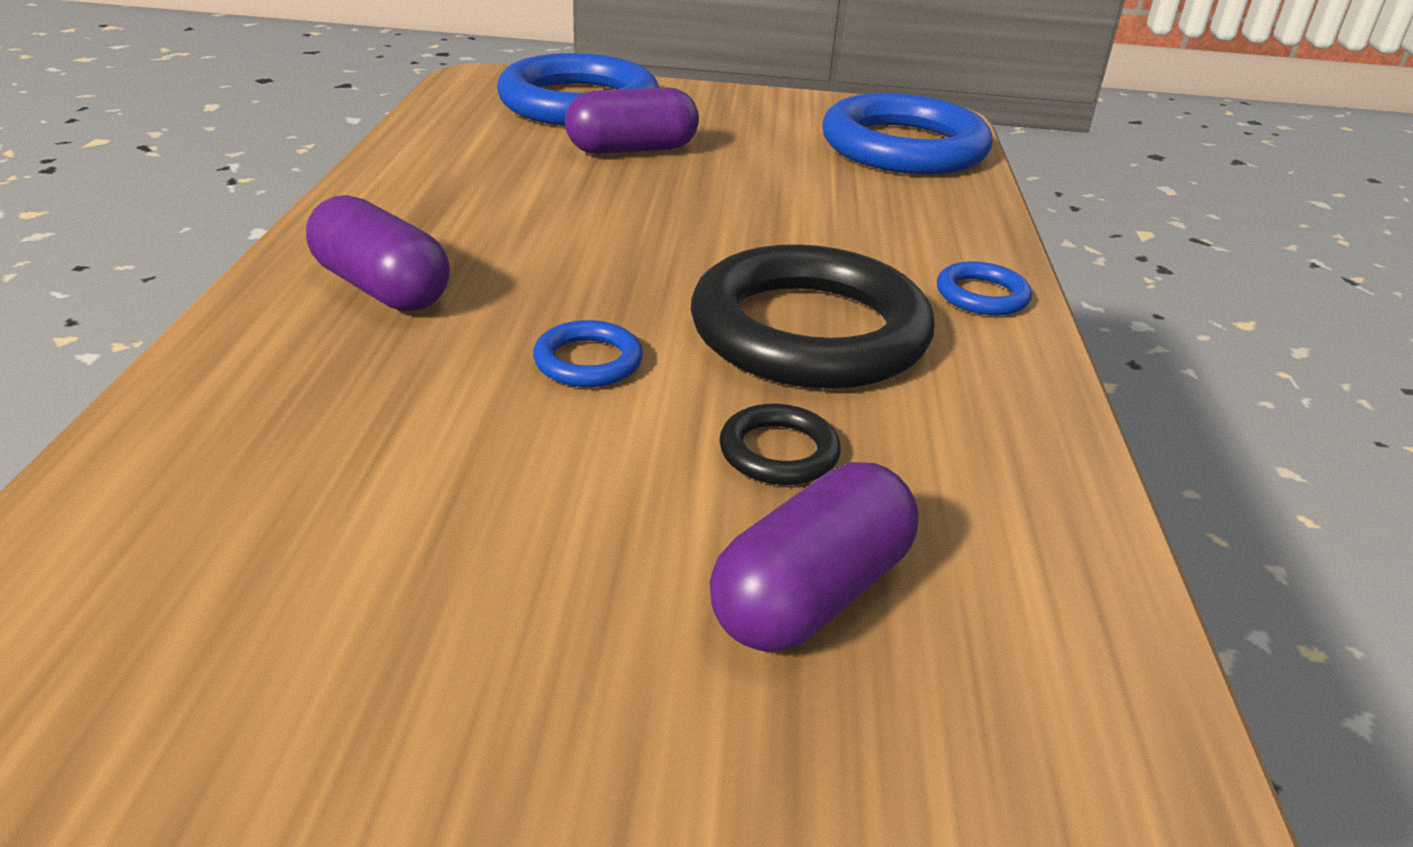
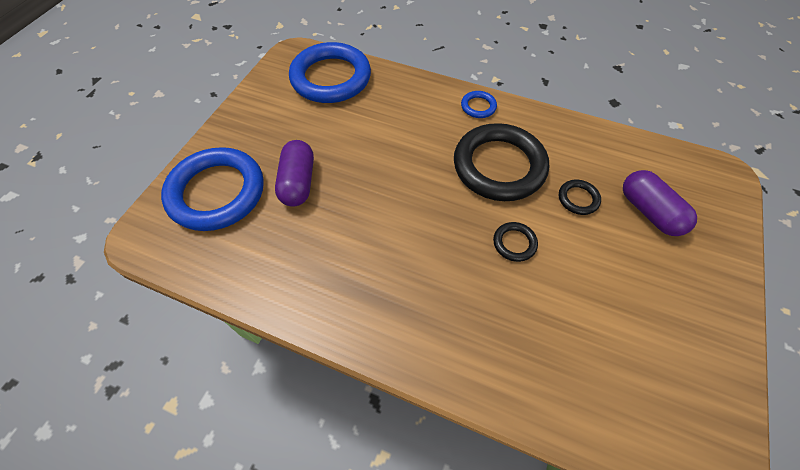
camera: 70 degrees left, 25 degrees up
(381, 288) = (439, 316): purple capsule -> none
(588, 361) = (514, 243): blue ring -> black ring

